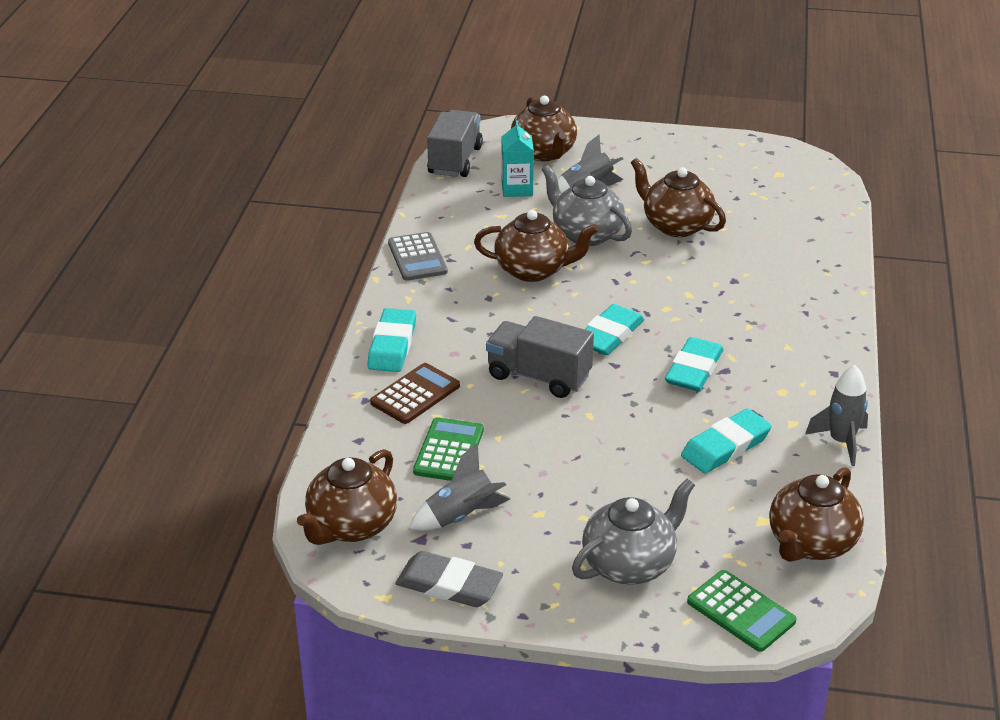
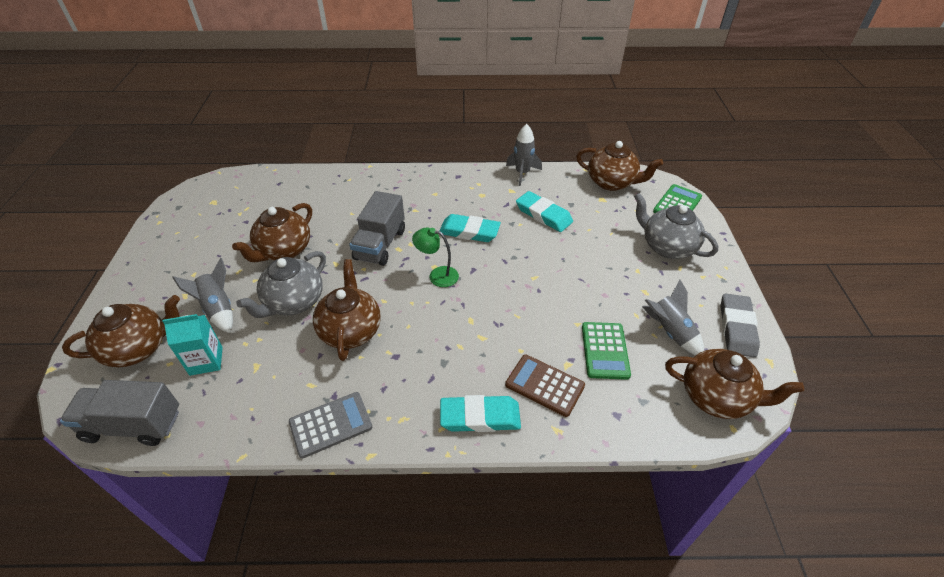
camera: 100 degrees left, 10 degrees up
(449, 451) = (605, 350): green calculator -> green calculator turned 90 degrees counterclockwise
(538, 376) = (498, 309): grey truck -> grey truck (380, 244)
(609, 335) = (437, 275): turquoise eraser -> green lamp

